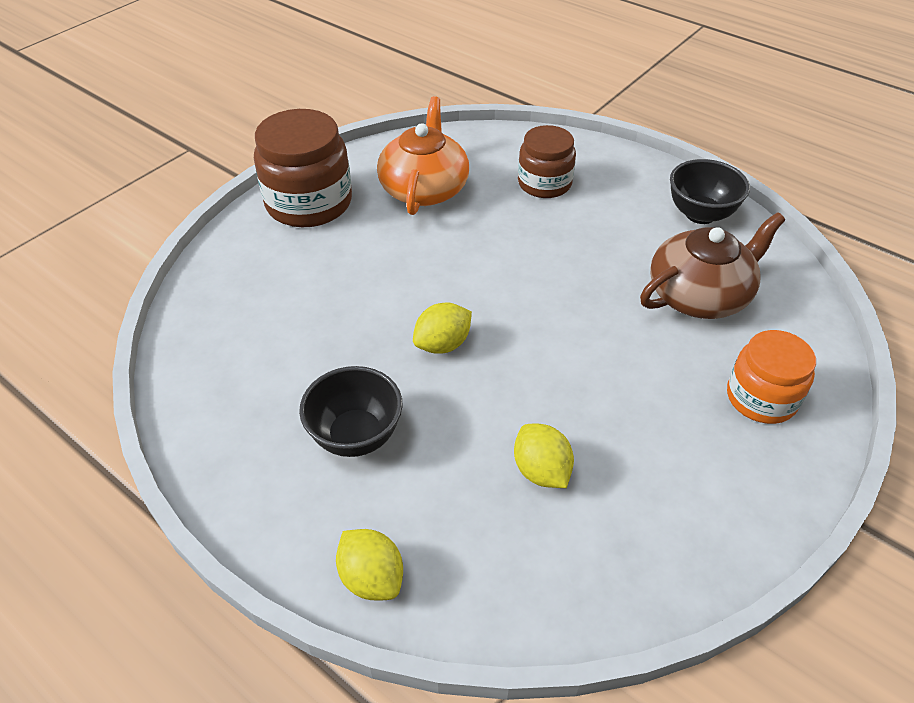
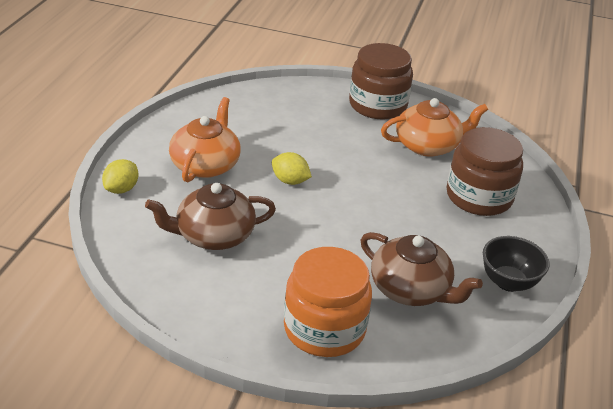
camera: 65 degrees right, 10 degrees down
(356, 436) = (205, 164): black bowl -> orange teapot
(541, 471) = (213, 235): yellow lemon -> brown teapot
(544, 183) = (479, 197): brown jar -> brown jar, size x1.56
(761, 398) = (324, 329): orange jar -> orange jar, size x1.56

